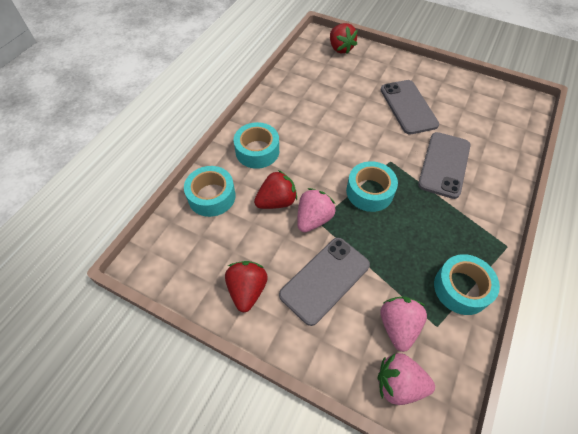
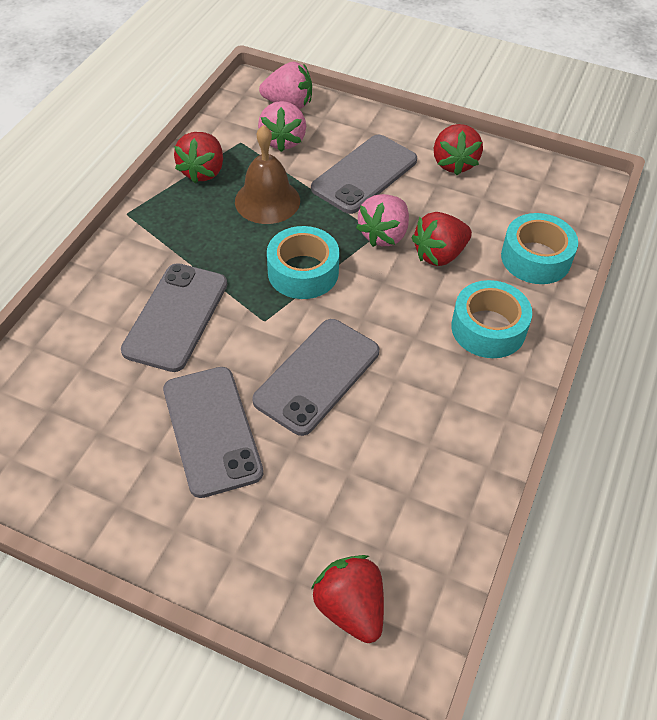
camera: 175 degrees right, 5 degrees down
(357, 129) = (317, 376): none -> grey phone
(402, 254) = (267, 201): none -> brown bell
(461, 288) = (203, 171): turquoise tape -> red strawberry

